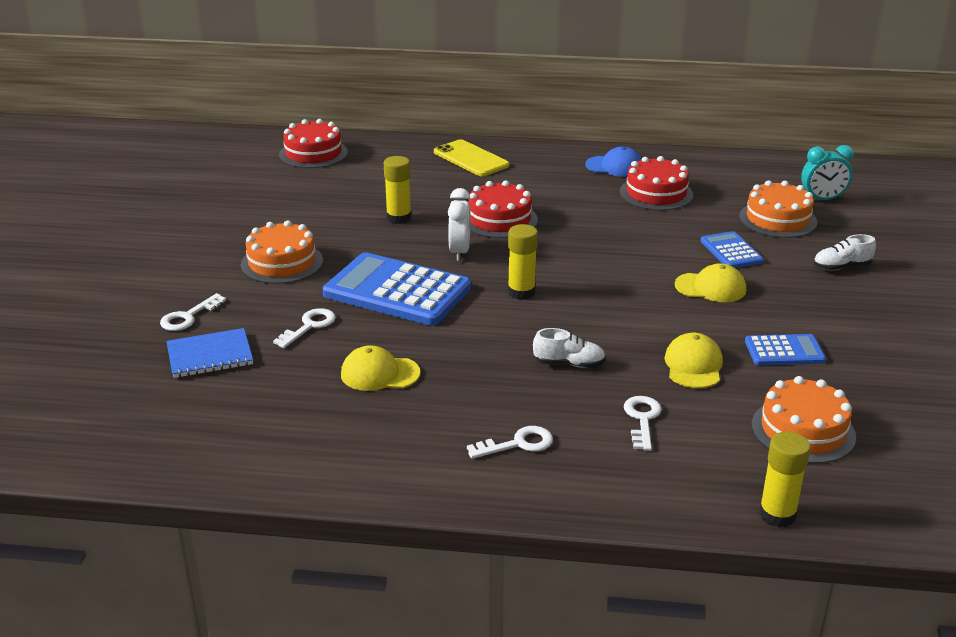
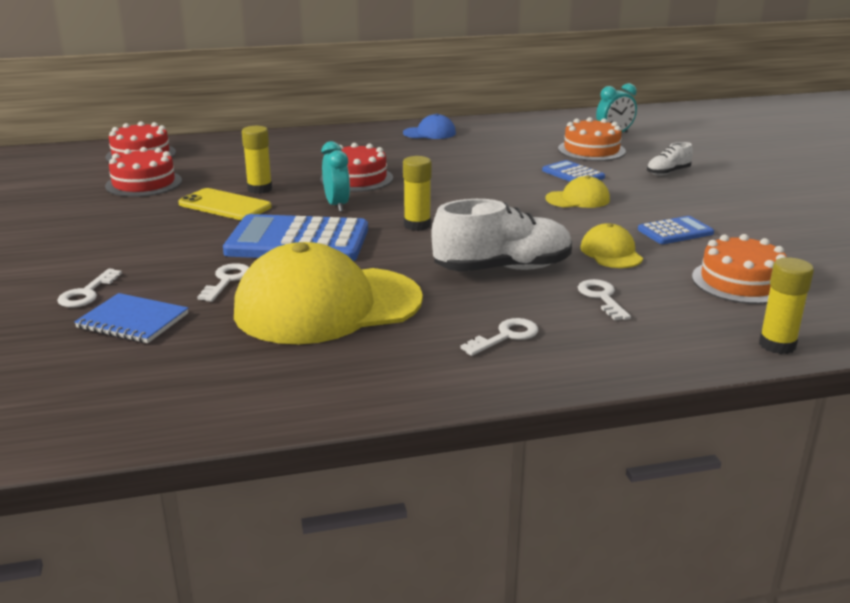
camera: 20 degrees left, 5 degrees down
(210, 356) = (133, 321): blue notebook -> blue notebook turned 60 degrees clockwise
(282, 263) = (163, 236): orange cake -> none
(379, 373) = (327, 306): yellow cap -> yellow cap, size x2.26
(459, 252) = (337, 205): white clock -> turquoise clock
(471, 159) = (297, 142): yellow phone -> yellow phone (225, 205)
(569, 364) = (503, 269): white shoe -> white shoe, size x2.03
(656, 193) = (479, 146): red cake -> red cake (144, 183)

